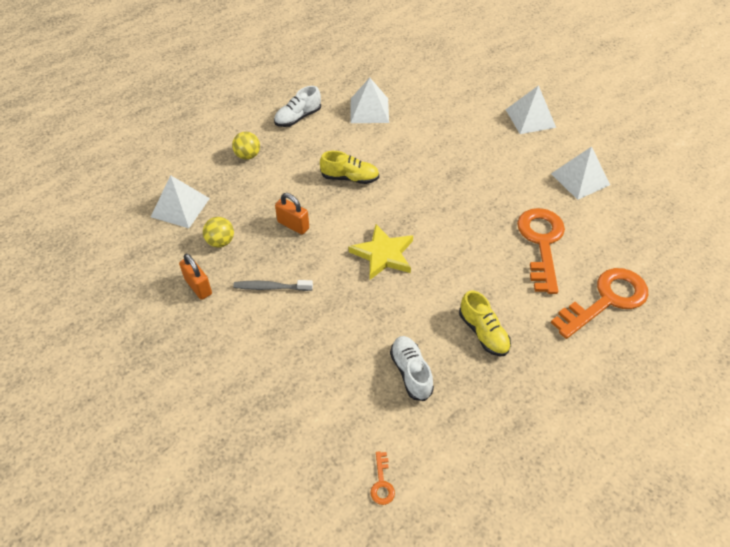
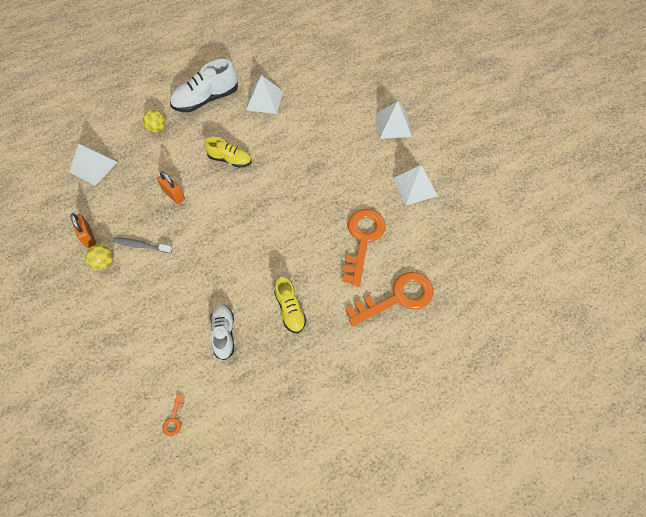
camera: 10 degrees right, 10 degrees up
(220, 242) = (115, 201): yellow ball -> yellow ball (104, 263)
(298, 118) = (206, 99): white shoe -> white shoe, size x1.61
(383, 254) = (234, 231): yellow star -> none

